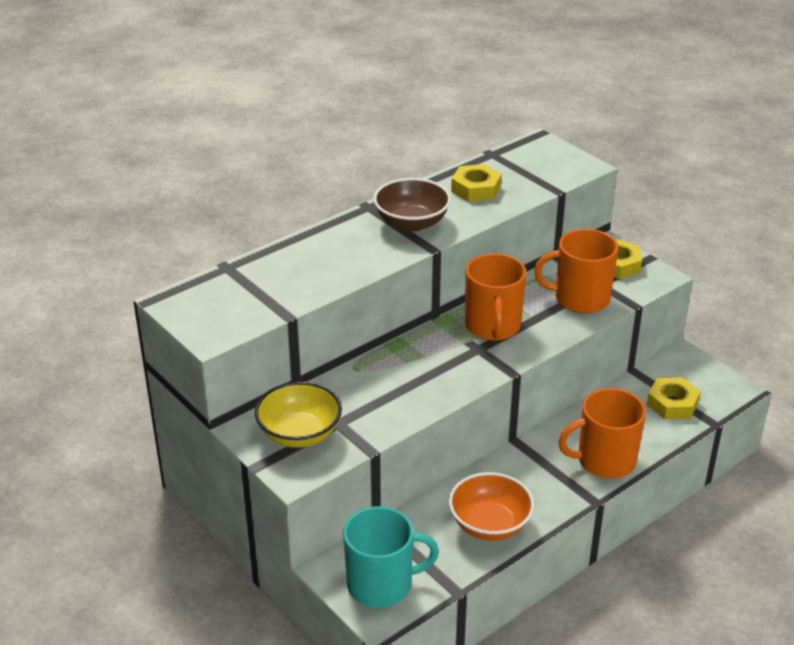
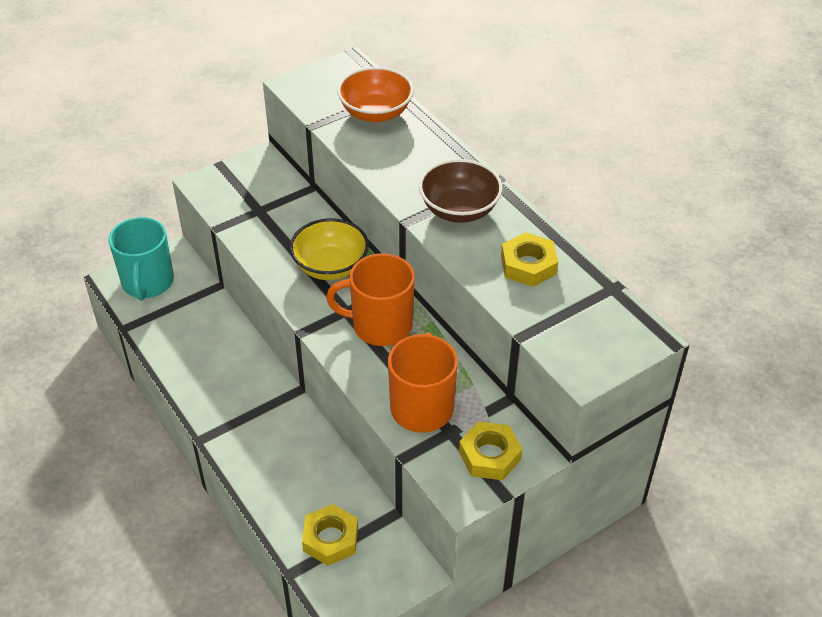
camera: 95 degrees right, 10 degrees up
(299, 434) = (250, 187): yellow bowl -> yellow bowl (330, 266)
(490, 525) = (192, 357): orange bowl -> orange bowl (376, 113)
(604, 460) = (253, 457): orange mug -> none

